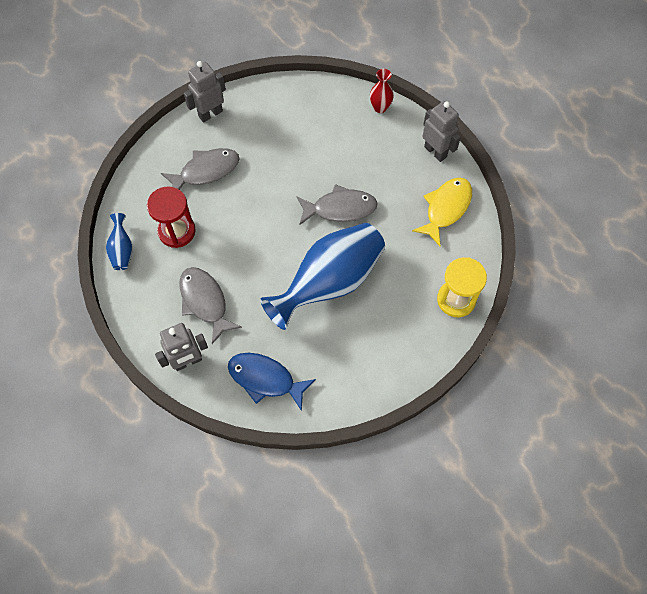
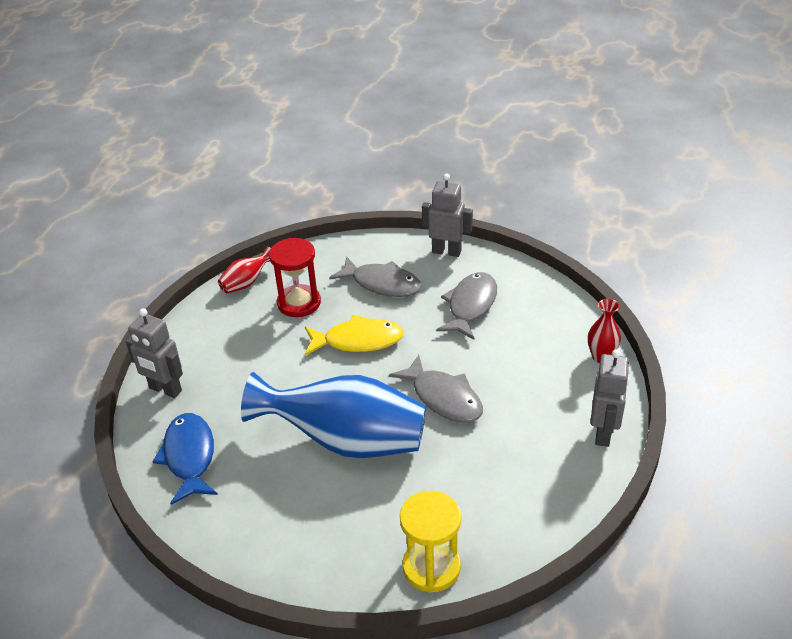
camera: 55 degrees right, 25 degrees down
(122, 250) = (246, 283): blue vase -> red vase
(205, 302) = (240, 364): grey fish -> grey fish (470, 306)
(446, 208) = (541, 485): yellow fish -> yellow fish (358, 341)

